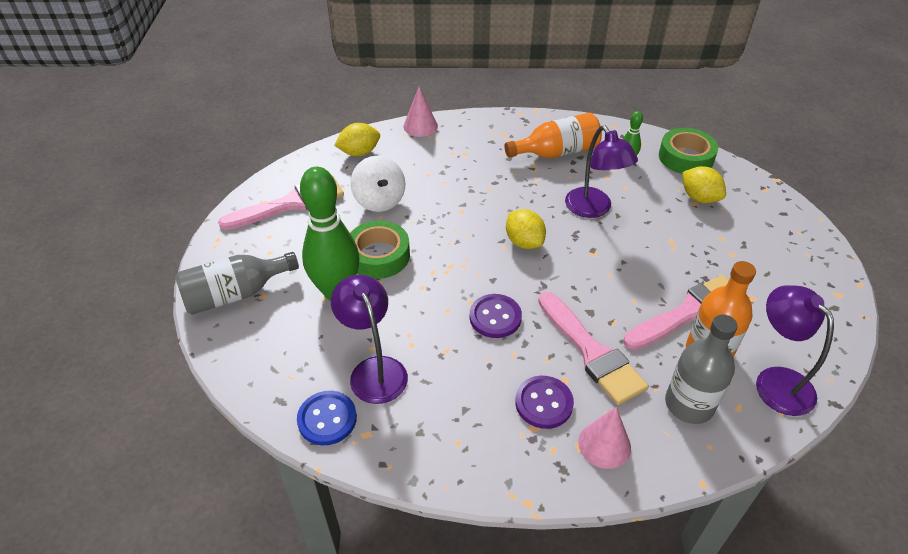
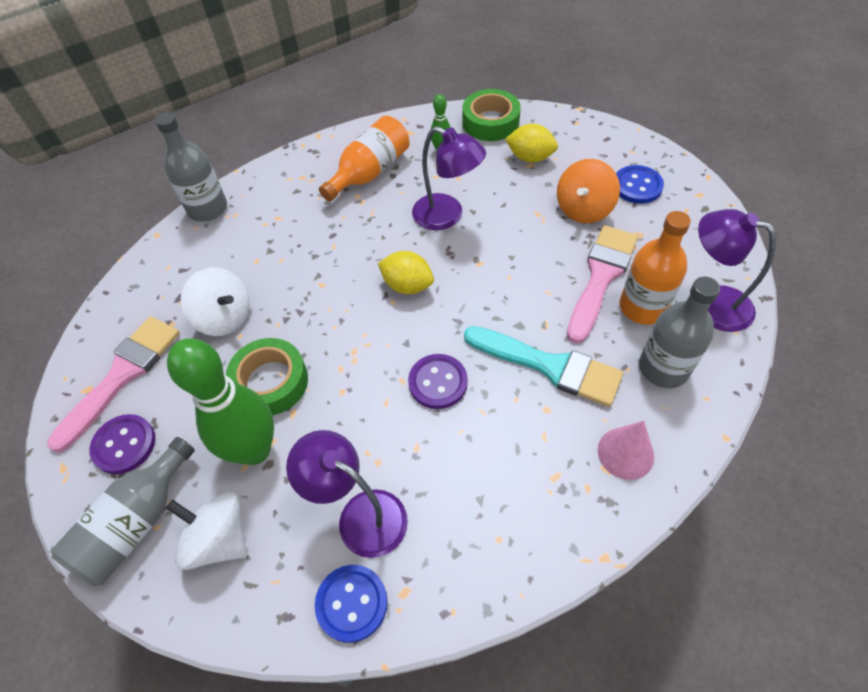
camera: 30 degrees left, 10 degrees up
(275, 332) = (219, 539): none -> white spinning top
(359, 152) = (160, 272): yellow lemon -> none
(420, 126) = (207, 208): pink cone -> grey bottle
(544, 403) = (546, 445): purple button -> purple button (124, 445)
(591, 352) = (550, 366): pink brush -> turquoise brush
(716, 256) = (583, 209): none -> orange spinning top
(781, 261) = (637, 186): none -> blue button

